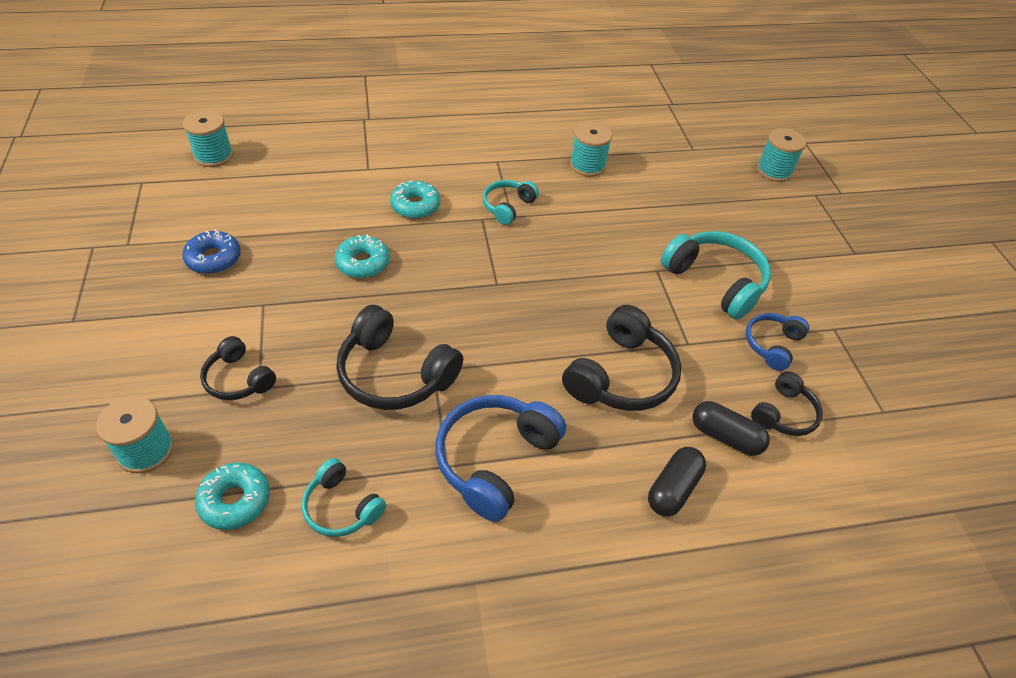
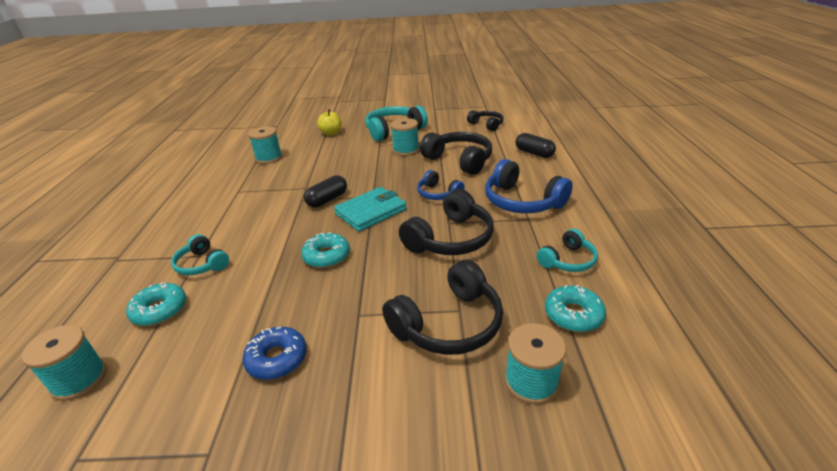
camera: 75 degrees left, 15 degrees down
(239, 379) = (448, 323): black headphones -> black headphones, size x1.72
(415, 206) = (268, 229): turquoise donut -> turquoise donut (160, 310)
(457, 287) = (371, 212): none -> turquoise wallet
(508, 207) = (294, 189): turquoise headphones -> turquoise headphones (202, 264)
(682, 210) = (331, 133): none -> yellow apple
(725, 436) = (501, 138): black capsule -> black capsule (327, 200)
(772, 345) = (442, 122): blue headphones -> blue headphones (438, 194)
(774, 171) = (312, 108): turquoise spool -> turquoise spool (406, 150)

